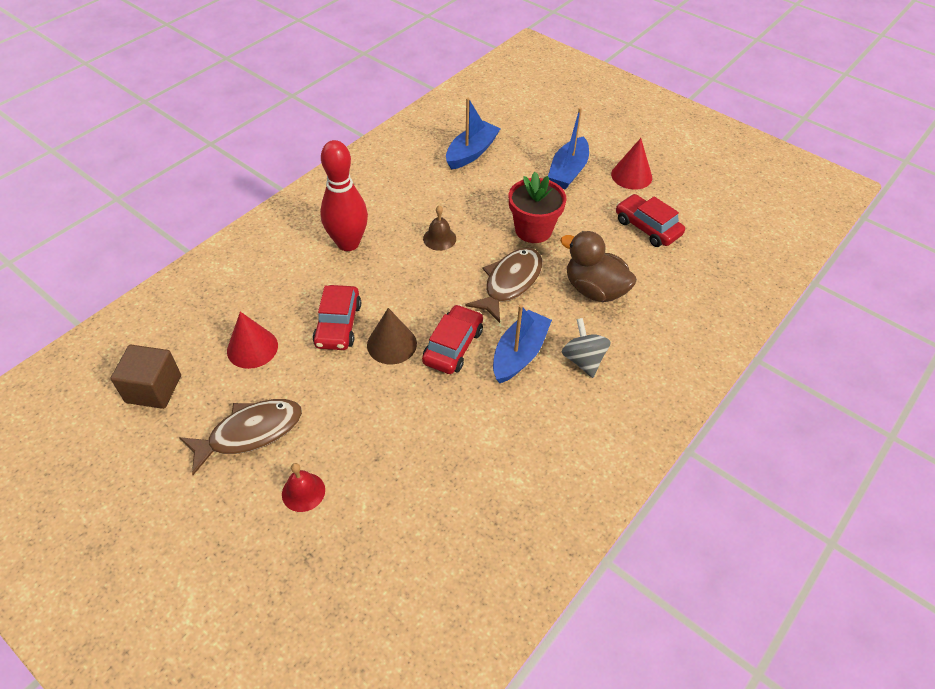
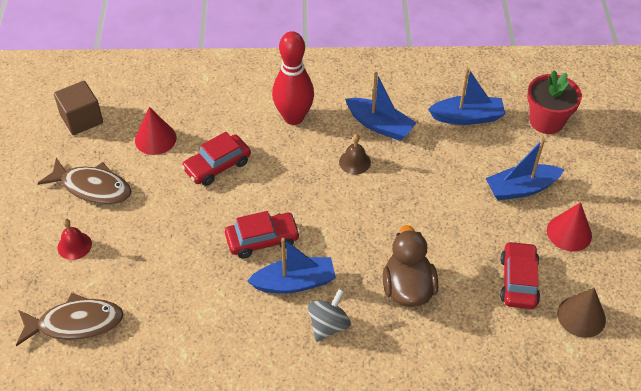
camera: 50 degrees right, 0 degrees up
(391, 344) = (230, 205): brown cone -> brown cone (581, 316)
(420, 201) = (379, 125): none -> blue boat
(510, 283) = (357, 232): brown fish -> brown fish (75, 323)
(533, 230) = (428, 210): red flower pot -> red flower pot (546, 121)

